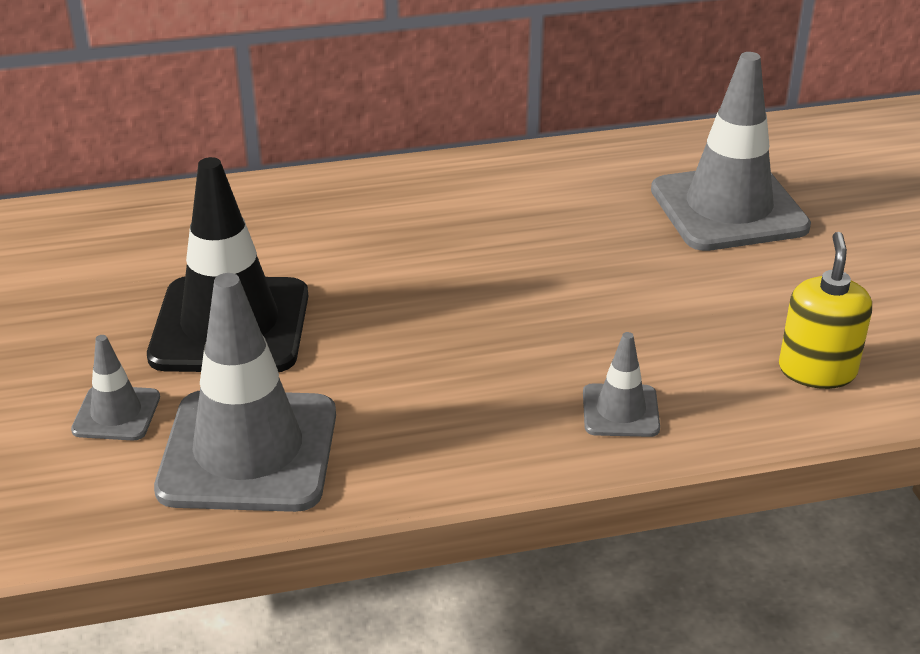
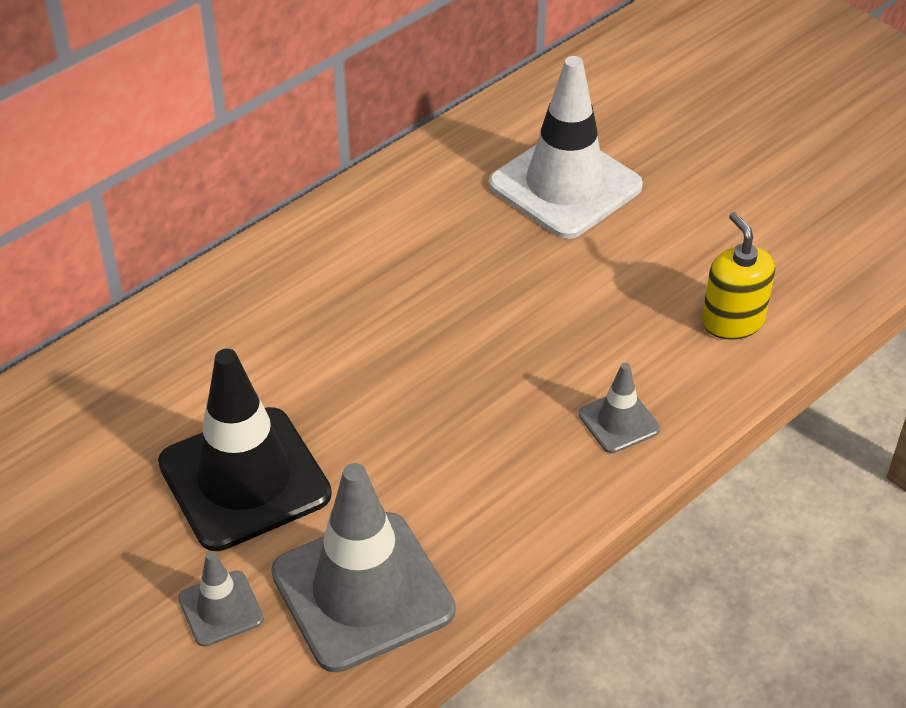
camera: 30 degrees left, 10 degrees up
(728, 209) = (565, 186): grey traffic cone -> white traffic cone

